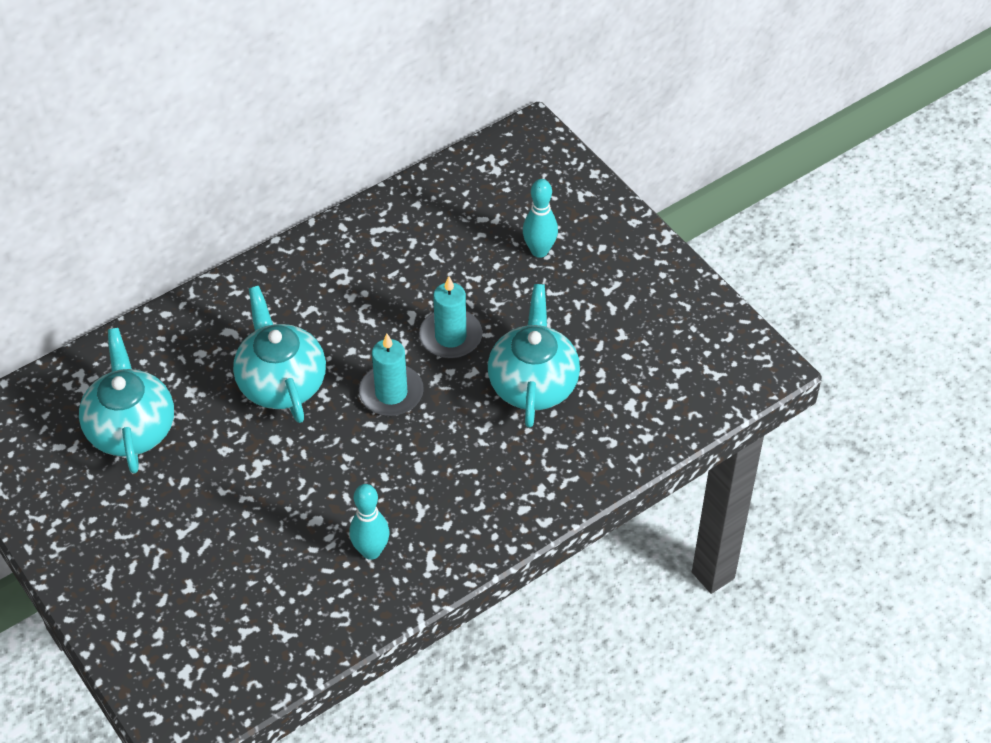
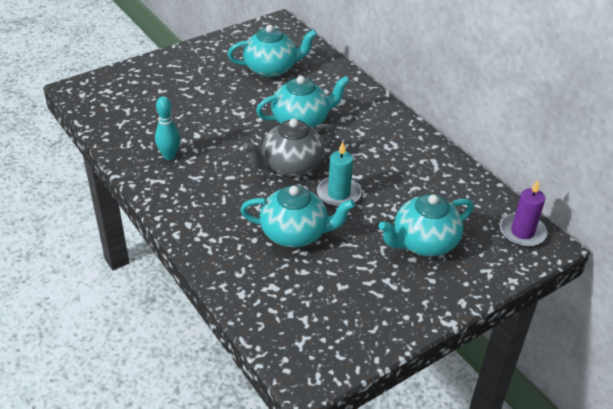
camera: 90 degrees right, 10 degrees down
(391, 393) = (291, 166): turquoise candle -> grey teapot
(513, 155) = (522, 232): none -> purple candle
(539, 251) = (423, 243): turquoise bowling pin -> turquoise teapot

